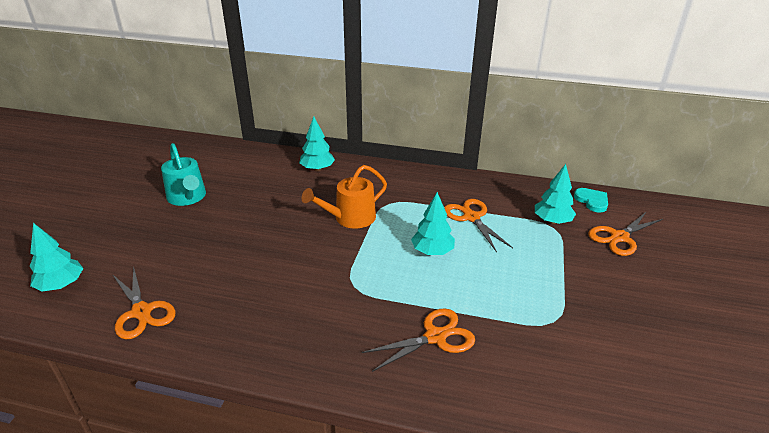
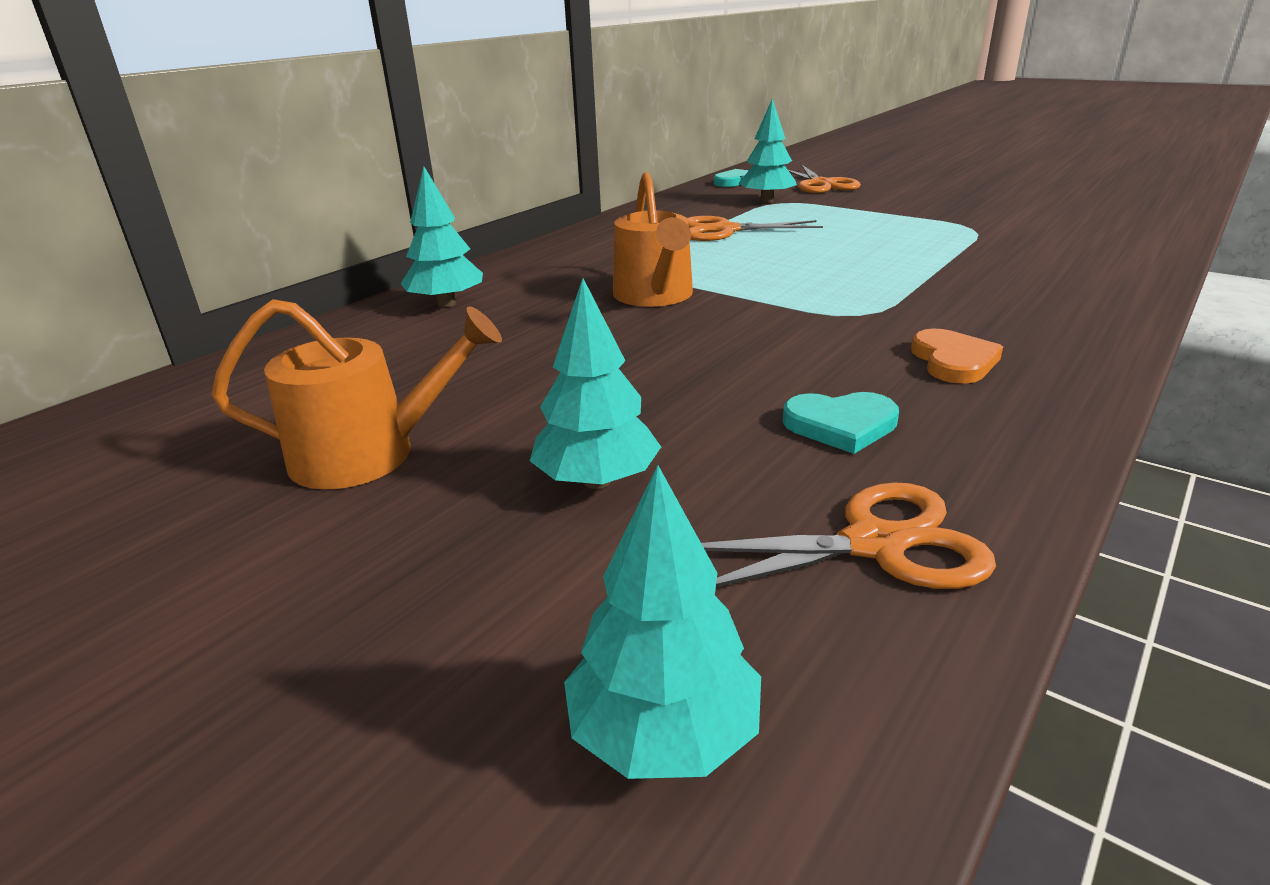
camera: 65 degrees left, 5 degrees down
(187, 197) = (368, 454): turquoise watering can -> orange watering can
(226, 294) = (841, 425): none -> turquoise heart
(301, 323) = (953, 361): none -> orange heart
(432, 251) = (795, 259): turquoise tree -> turquoise tree (597, 481)
(435, 337) = (998, 281): orange scissors -> none

